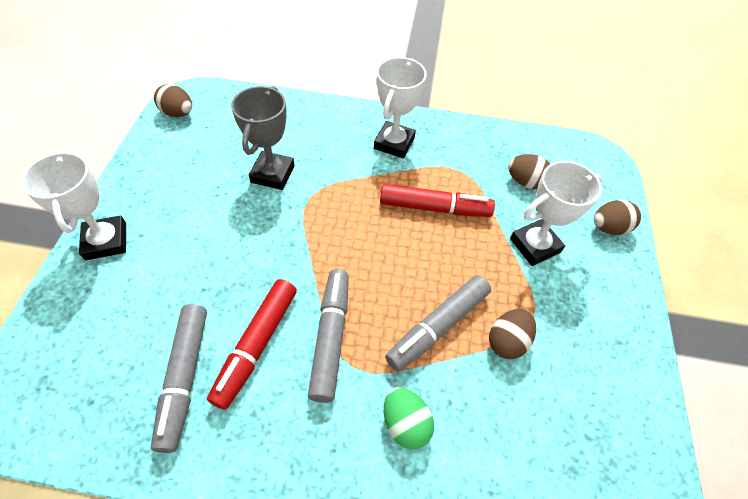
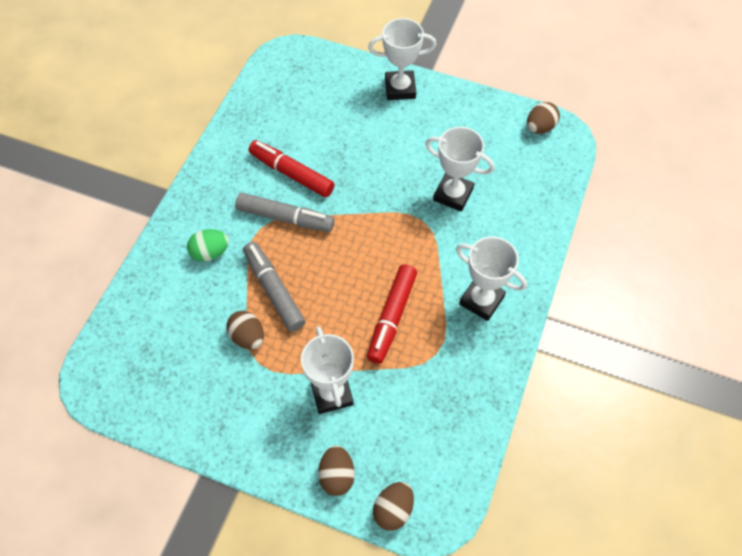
camera: 105 degrees right, 5 degrees up
(185, 377) = (280, 134): grey marker -> none
(272, 174) = (453, 194): grey trophy -> white trophy
(525, 182) = (410, 413): brown egg -> brown egg (393, 510)

